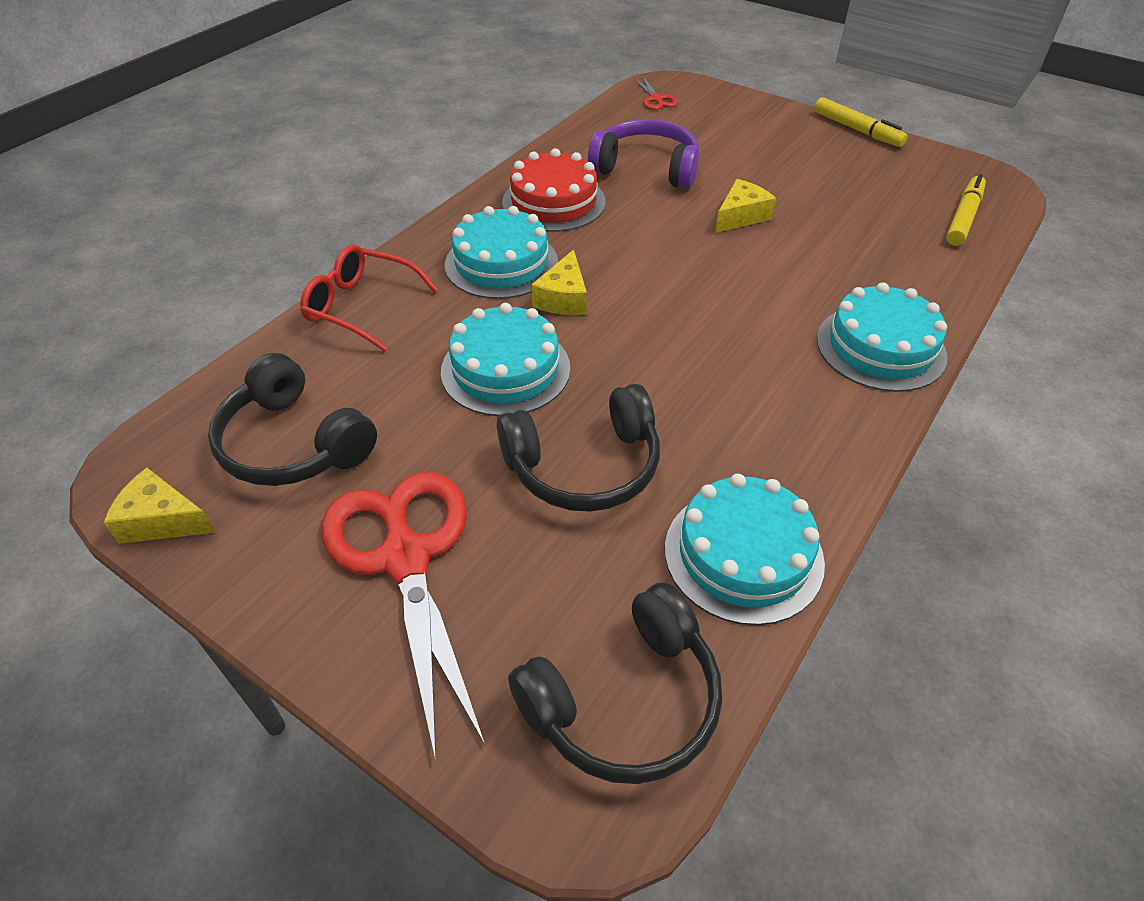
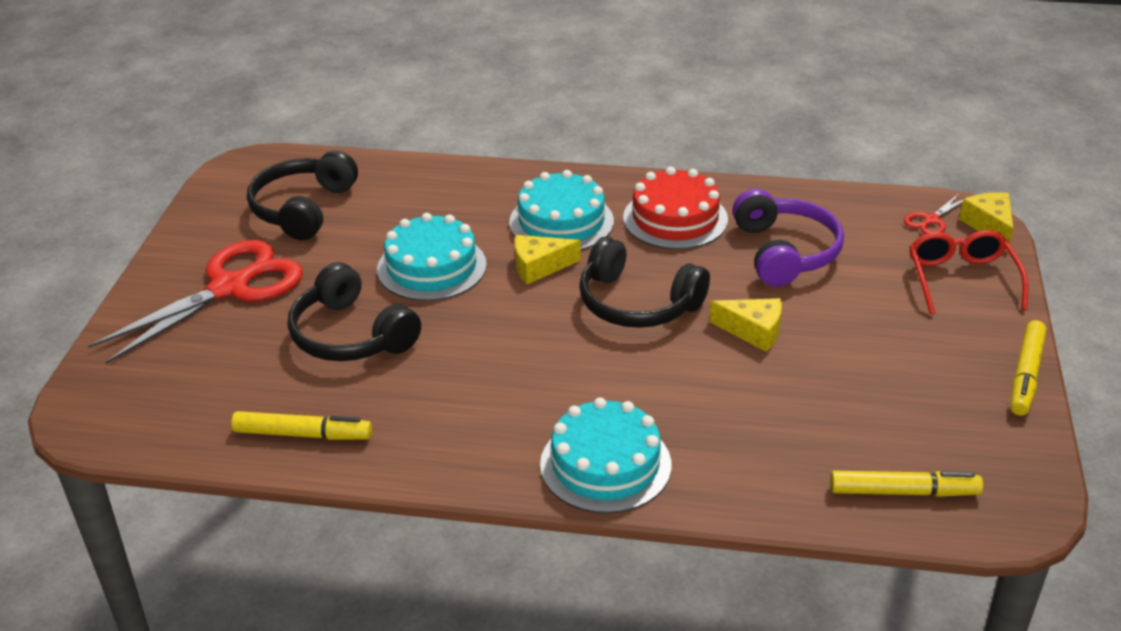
camera: 65 degrees right, 10 degrees down
(162, 520) = (216, 191): yellow cheese -> yellow cheese (989, 225)
(361, 306) = (458, 180): red glasses -> red glasses (961, 279)
(624, 700) = (157, 410): black headphones -> black headphones (637, 303)
(743, 554) = (303, 434): turquoise cake -> yellow marker

